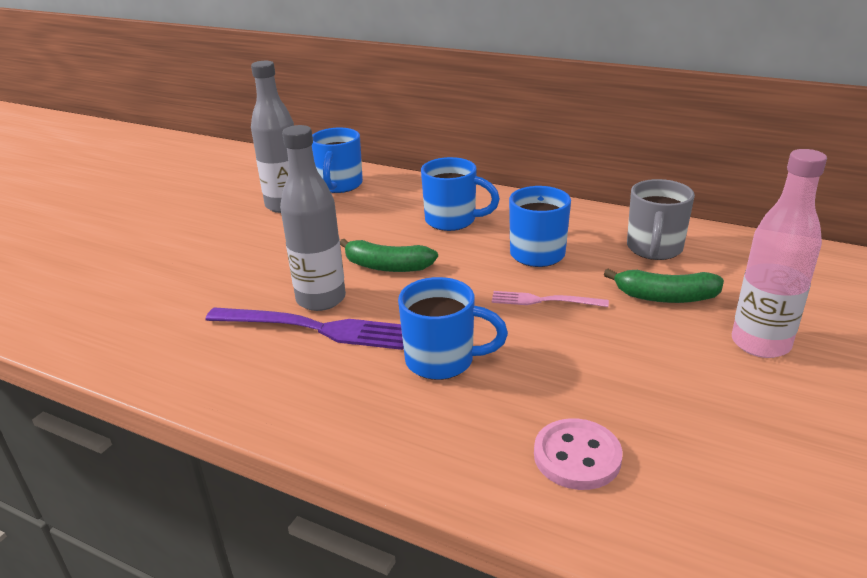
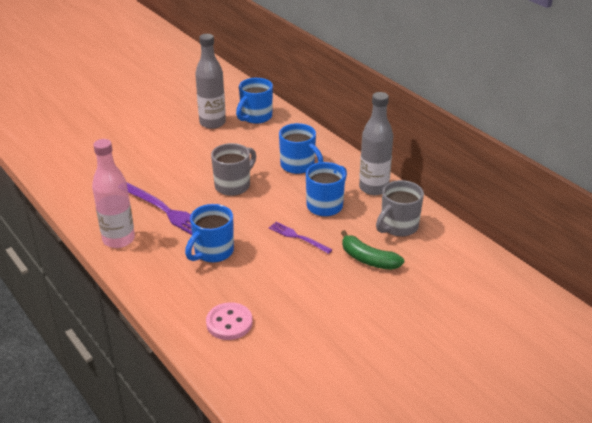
camera: 25 degrees right, 5 degrees up
(321, 299) = (182, 195): grey bottle -> grey bottle (373, 188)
(387, 266) = (233, 185): green banana -> grey mug
(443, 361) = (212, 252): blue mug -> blue mug turned 90 degrees clockwise
(544, 300) = (298, 237): pink fork -> purple fork
(760, 343) = (388, 305): pink bottle -> pink bottle (118, 239)

